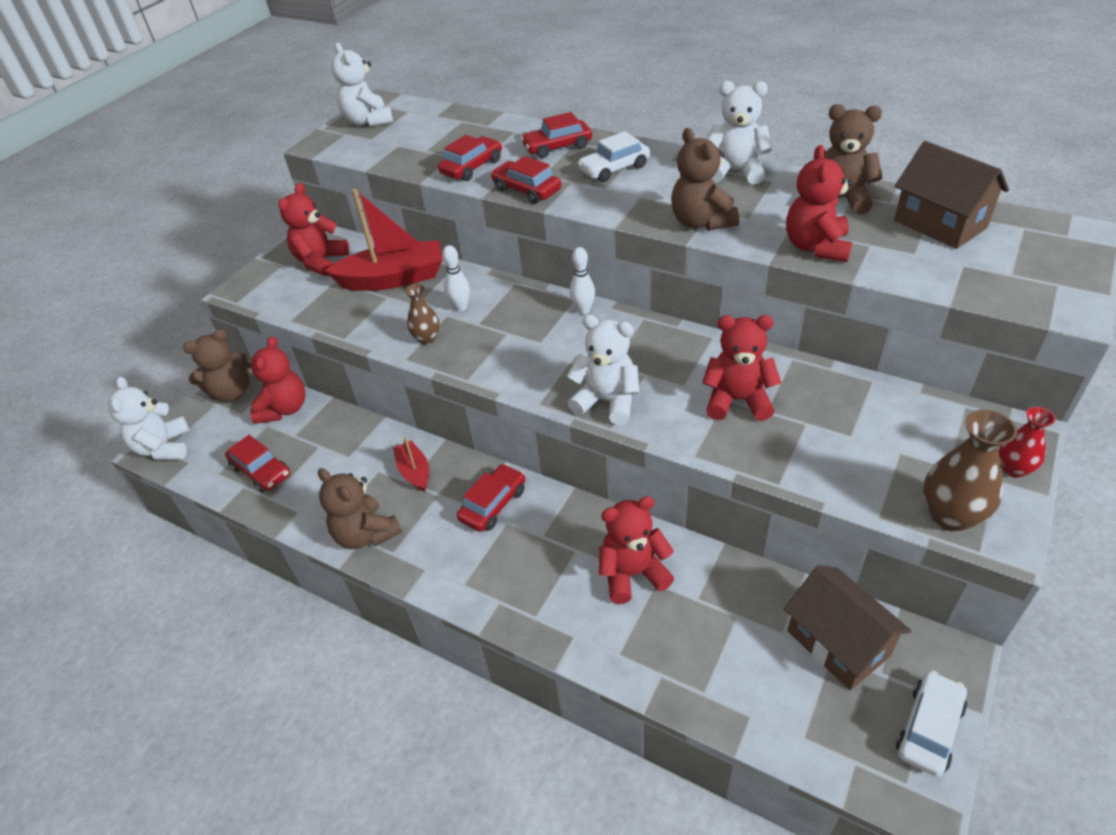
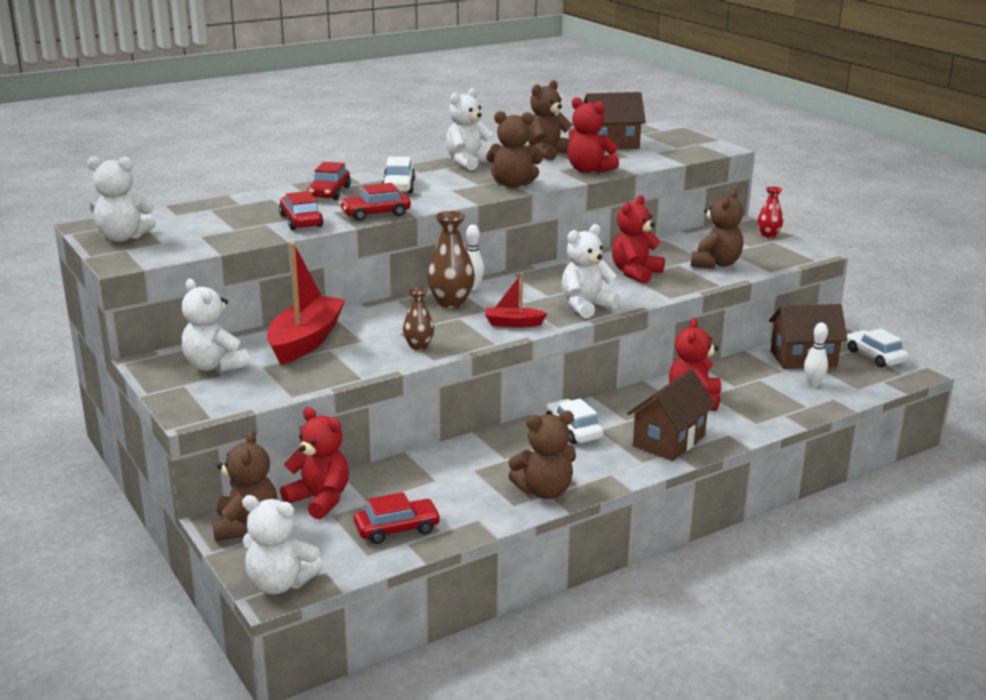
camera: 65 degrees left, 20 degrees down
(321, 261) = (215, 366): red teddy bear -> white teddy bear
(414, 472) = (495, 453): red boat -> red boat (513, 323)
(461, 307) = (396, 325): white bowling pin -> white bowling pin (813, 384)
(493, 504) = (573, 430): red car -> white car
(521, 588) = (669, 441): none -> brown house
(844, 455) = (715, 264): none -> brown teddy bear
(950, 516) = (786, 257): brown vase -> brown vase (451, 302)

